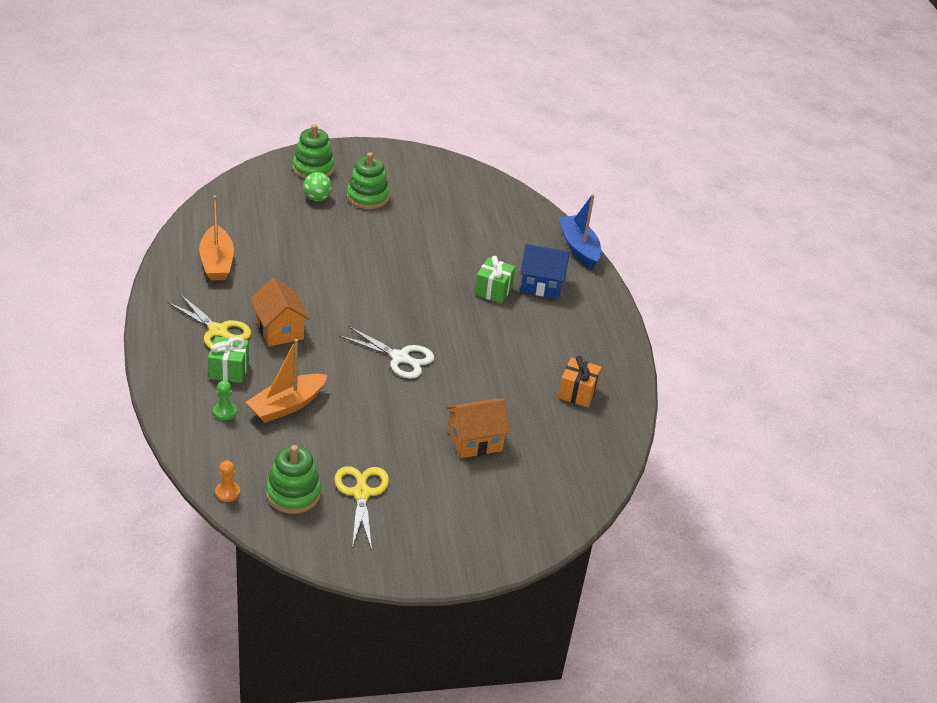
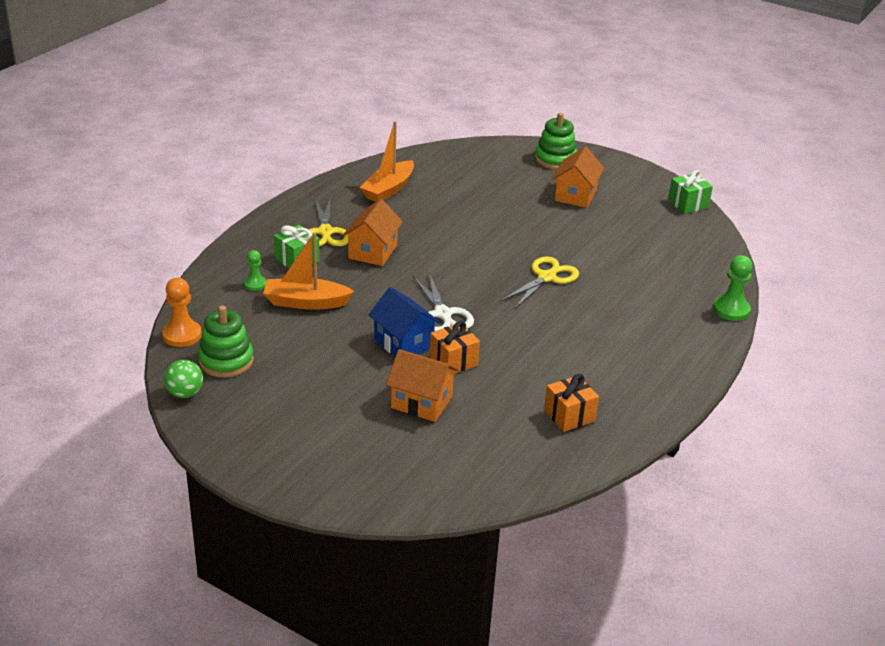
camera: 45 degrees right, 5 degrees down
(227, 492) = (182, 335): orange pawn -> orange pawn, size x1.61
(317, 198) = (529, 180): green ball -> green ball (185, 393)
(361, 493) = (276, 388): yellow scissors -> yellow scissors (547, 277)
(367, 197) = (575, 195): green stacking toy -> orange house
(455, 394) = (453, 361): none -> orange gift
(493, 290) = (597, 305): green gift -> green gift (688, 204)
(541, 285) = (651, 321): blue house -> blue house (403, 343)
(579, 248) = (731, 310): blue boat -> green pawn

